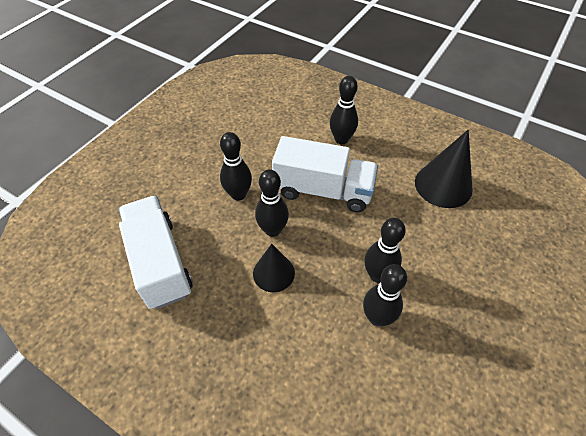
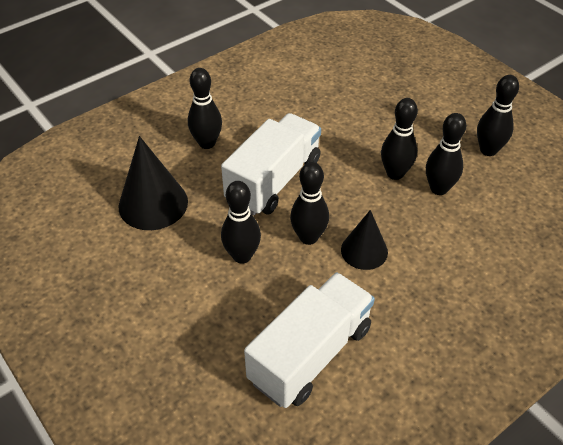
camera: 70 degrees left, 5 degrees down
(160, 262) = (310, 354): white truck -> white truck turned 135 degrees clockwise
(443, 185) = (311, 93): black cone -> black cone (153, 203)
(461, 356) = (488, 150): none -> black bowling pin

